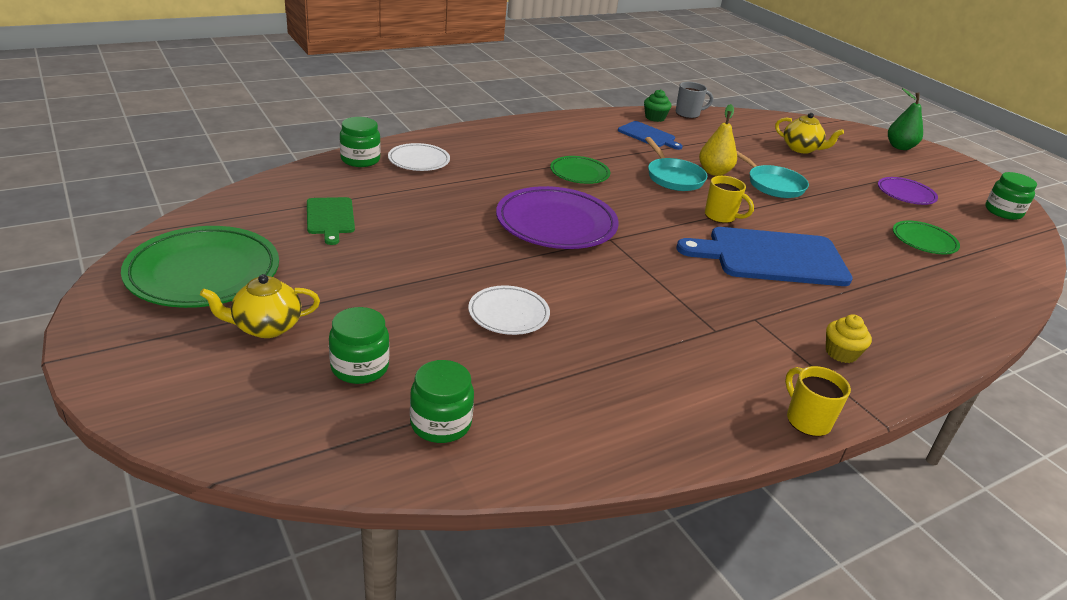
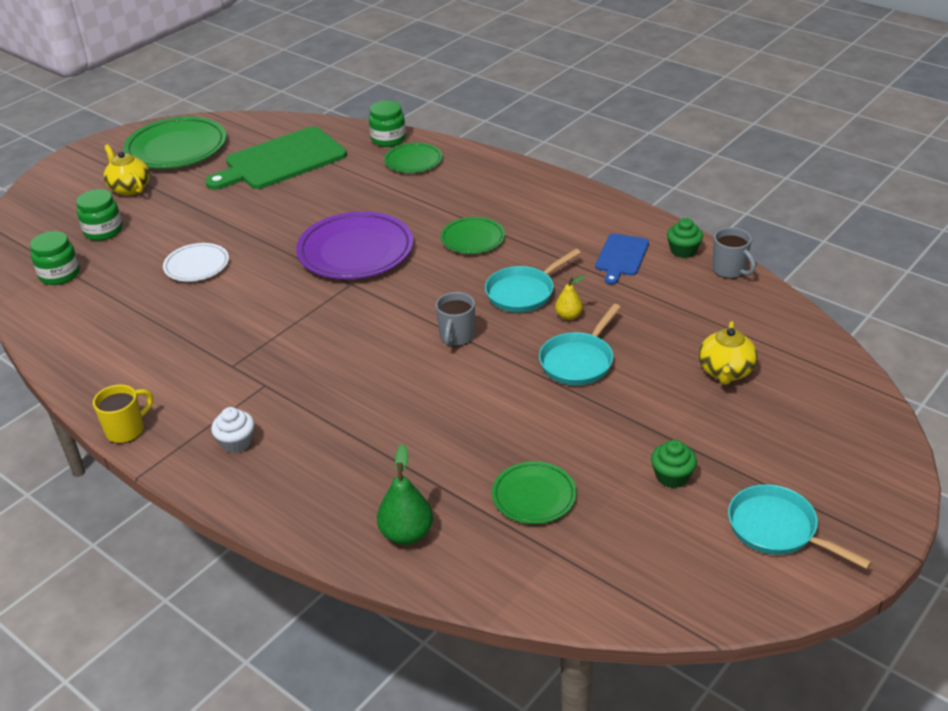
camera: 75 degrees right, 5 degrees up
(330, 218) = (281, 160): green cutting board -> green cutting board, size x1.95
(419, 161) = (413, 161): white plate -> green plate
(714, 172) = (568, 316): yellow pear -> yellow pear, size x0.61
(721, 216) = (456, 337): yellow mug -> grey mug
(771, 257) = (392, 381): blue cutting board -> none
(841, 353) = (236, 442): yellow cupcake -> white cupcake
(899, 147) = (858, 465): green pear -> green pear (406, 534)
(905, 194) = (672, 476): purple plate -> green cupcake
(955, 182) = (777, 529): none -> turquoise pan
(1003, 212) = (714, 582): green jar -> none

